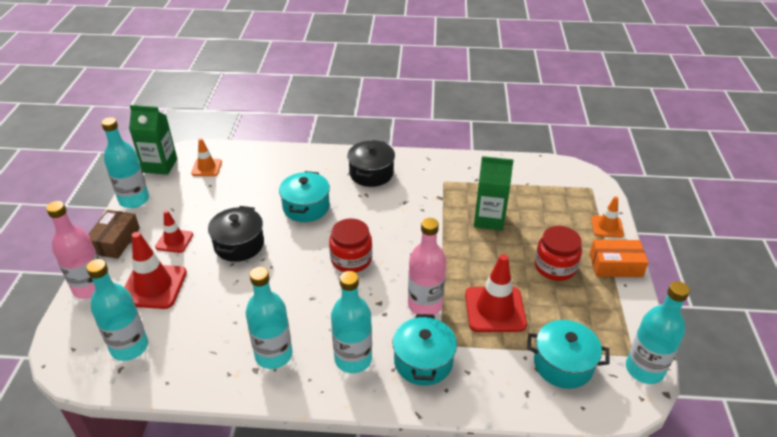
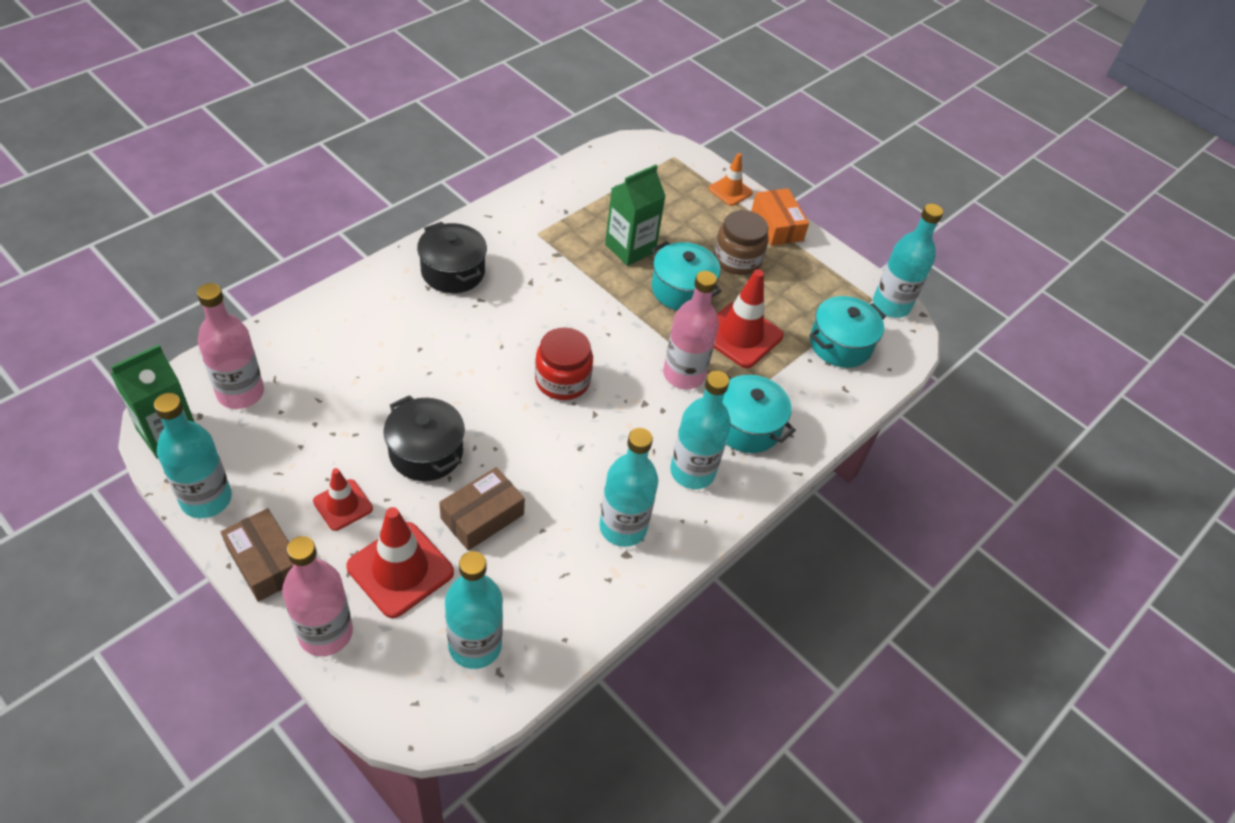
camera: 55 degrees left, 10 degrees up
(206, 167) = (240, 393): orange traffic cone -> pink bottle
(219, 292) = (482, 516): none -> brown box
(306, 207) = (437, 358): turquoise pot -> turquoise pot (681, 290)
(555, 267) = (737, 259): red jar -> brown jar
(615, 265) = (777, 225): orange box -> orange box turned 60 degrees counterclockwise

